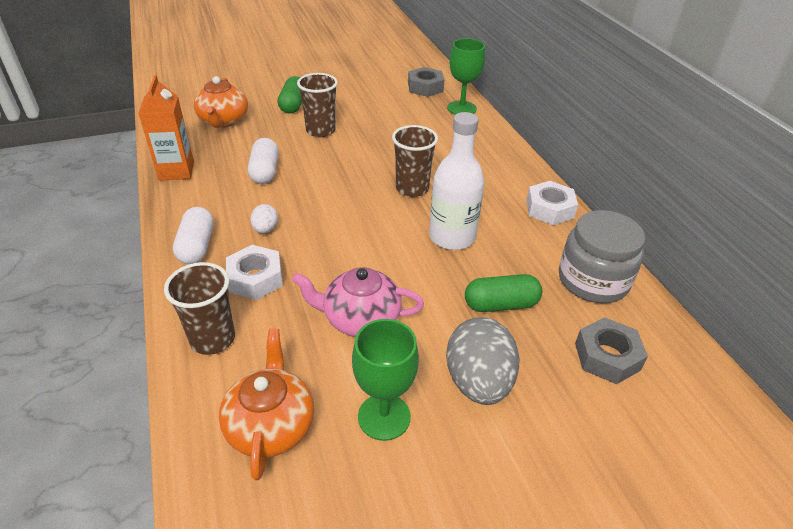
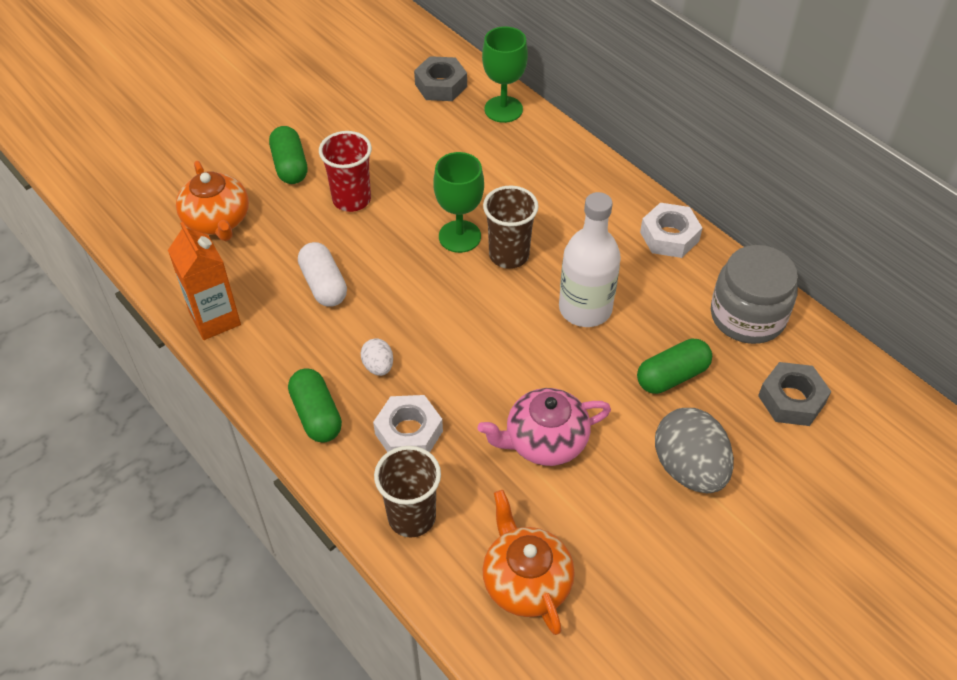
camera: 20 degrees left, 10 degrees up
(196, 246) = (316, 415): white capsule -> green capsule
(320, 131) = (351, 199): brown cup -> red cup
(384, 417) = (622, 534): green goblet -> green goblet (459, 236)

